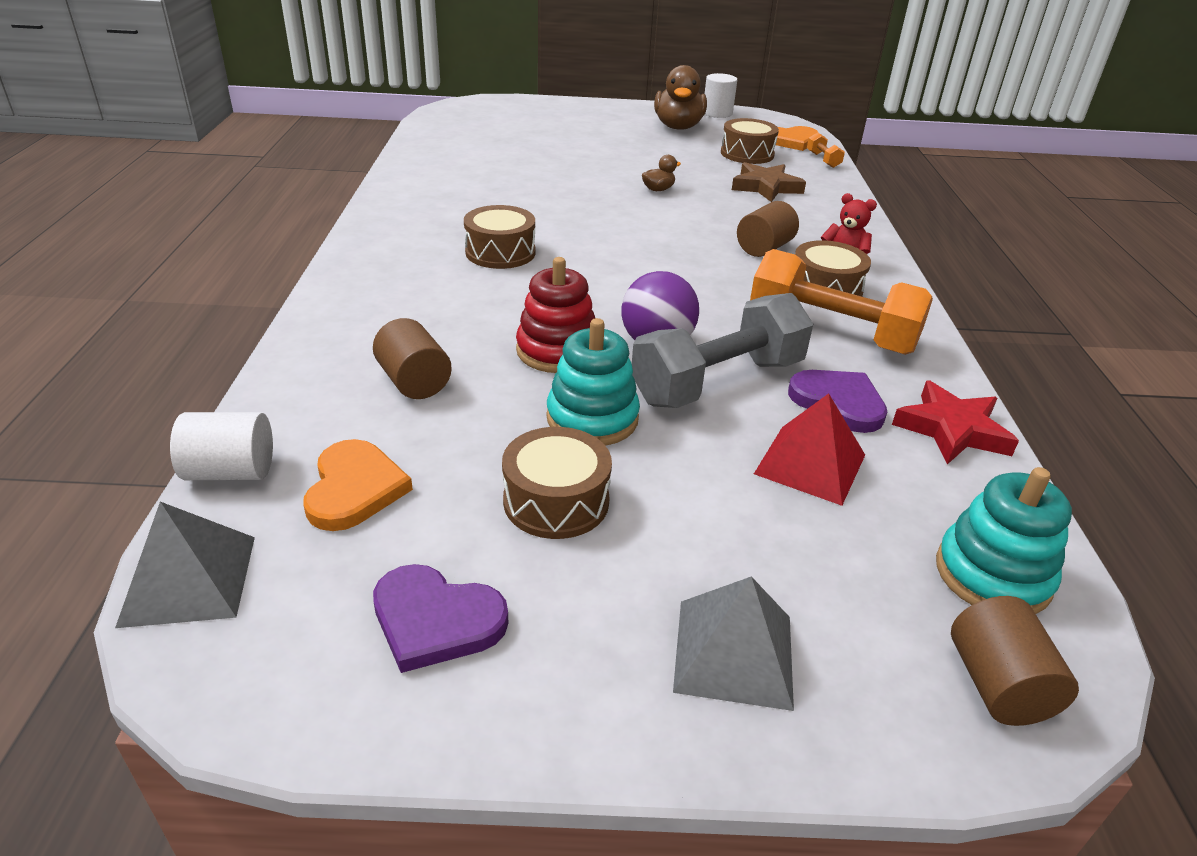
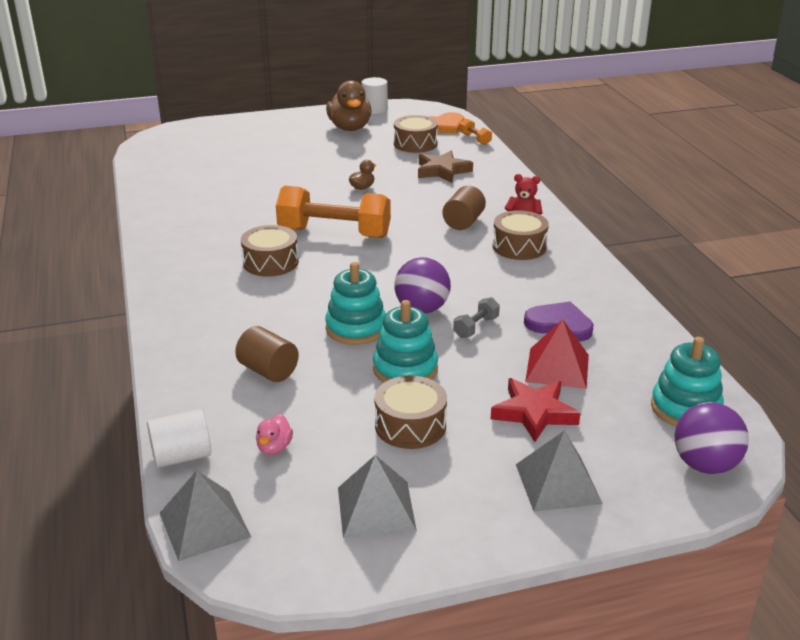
camera: 15 degrees left, 5 degrees down
(354, 489) = (274, 448): orange heart -> pink duck
(436, 620) = (376, 509): purple heart -> grey pyramid
(557, 351) = (356, 328): red stacking toy -> turquoise stacking toy
(718, 382) = (476, 327): grey dumbbell -> grey dumbbell, size x0.43
(831, 333) = (535, 277): orange dumbbell -> orange dumbbell (334, 233)
(951, 429) = (635, 327): red star -> red star (534, 413)
(997, 685) = (705, 465): brown cylinder -> purple ball

